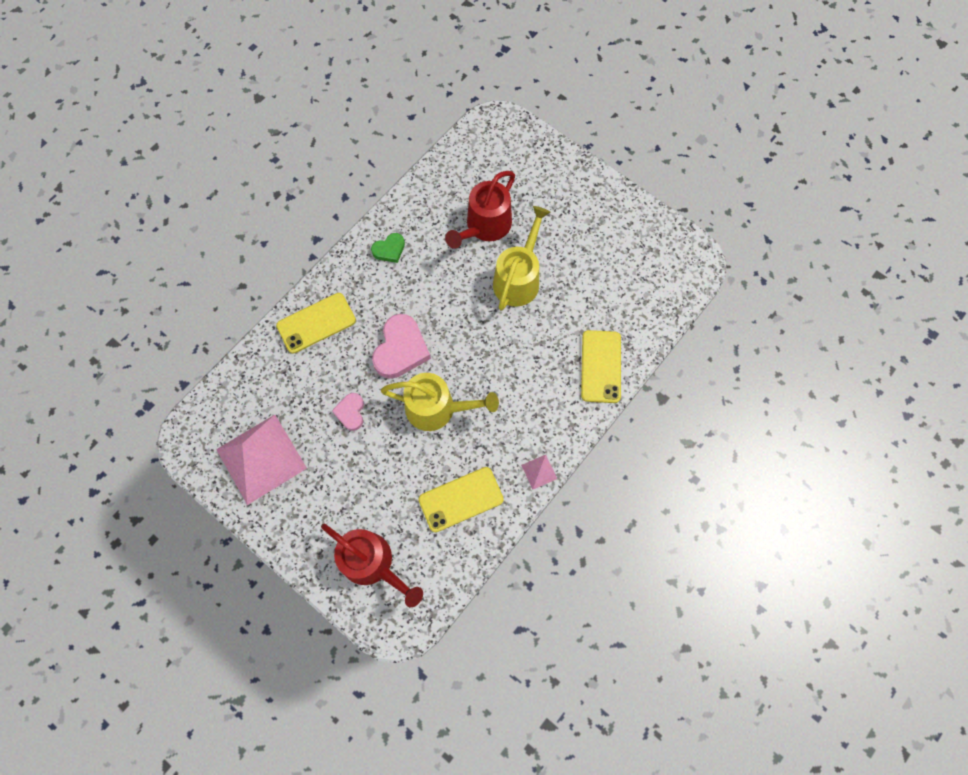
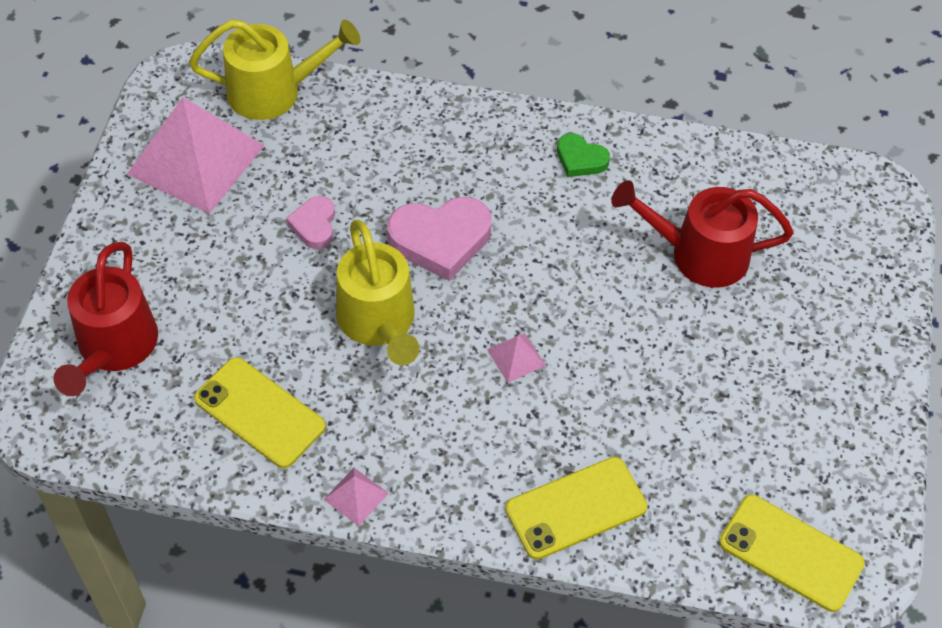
camera: 60 degrees right, 15 degrees down
(316, 323) = (418, 129): yellow phone -> yellow phone (790, 553)
(350, 412) = (314, 225): pink heart -> pink heart turned 60 degrees counterclockwise
(498, 349) = (516, 357): none -> pink pyramid
(518, 278) = (647, 333): yellow watering can -> yellow watering can (274, 91)

